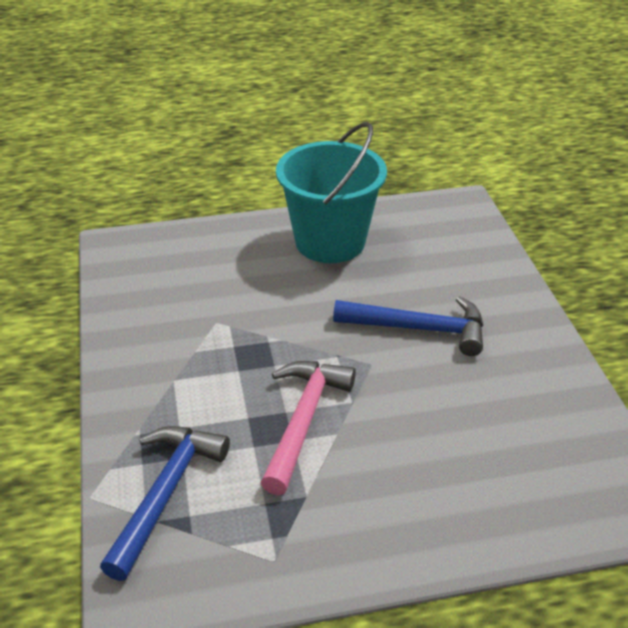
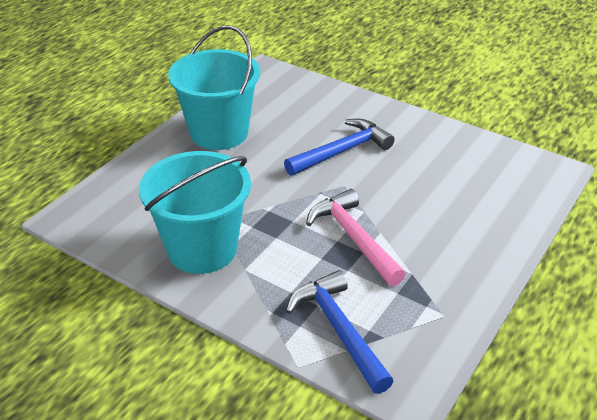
camera: 45 degrees left, 0 degrees up
(167, 338) = (202, 249): none -> turquoise bucket

